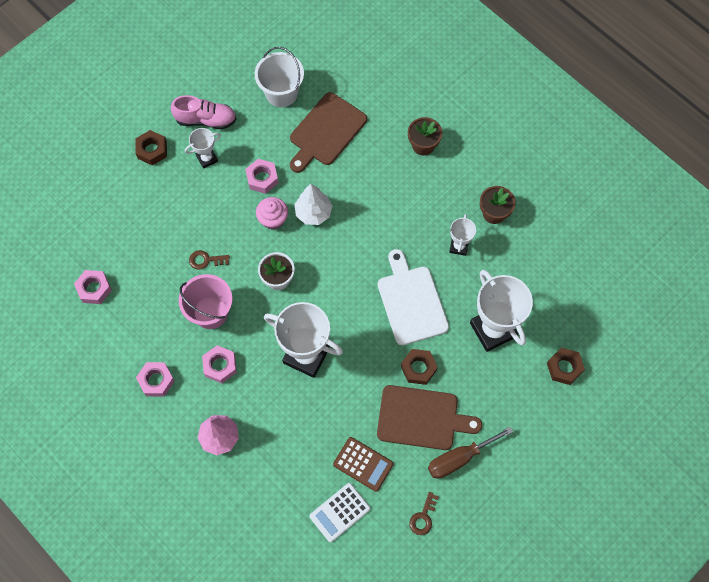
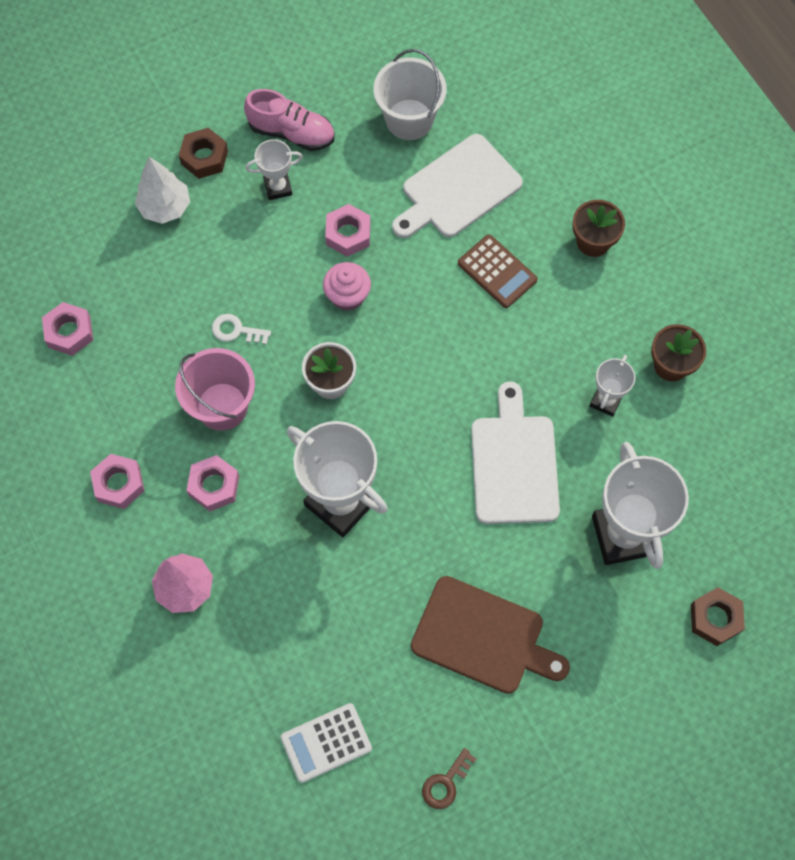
camera: 15 degrees right, 0 degrees up
(206, 260) = (236, 330): brown key -> white key
(313, 213) = (407, 300): white tree -> white tree (165, 207)
(326, 132) = (458, 189): brown cutting board -> white cutting board
(363, 464) = (379, 681): brown calculator -> brown calculator (497, 271)
(418, 368) = (498, 563): brown nut -> none
(459, 458) = (522, 711): brown screwdriver -> none

